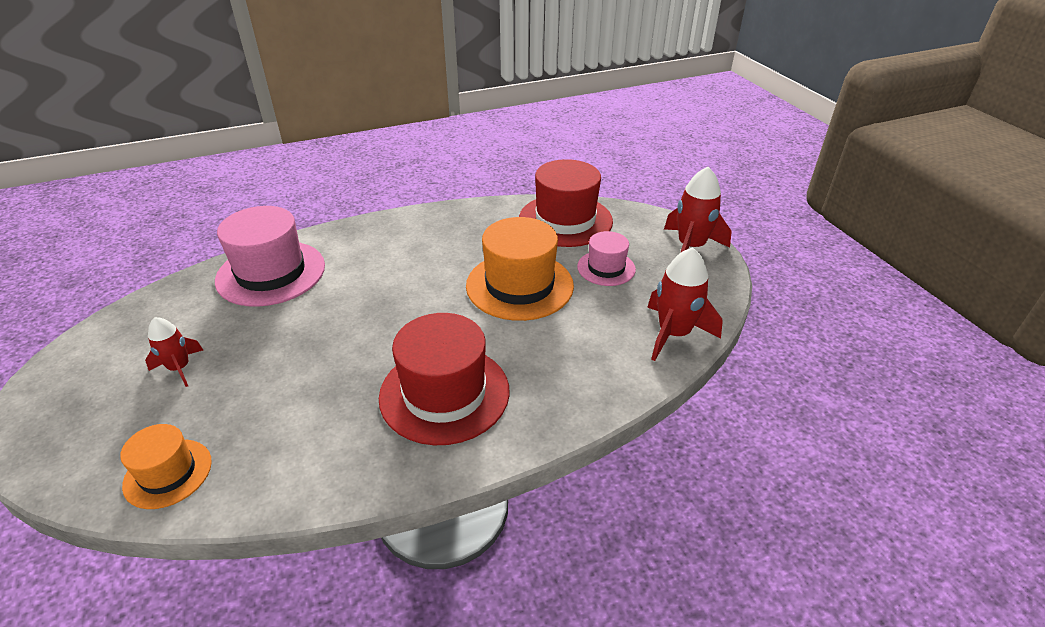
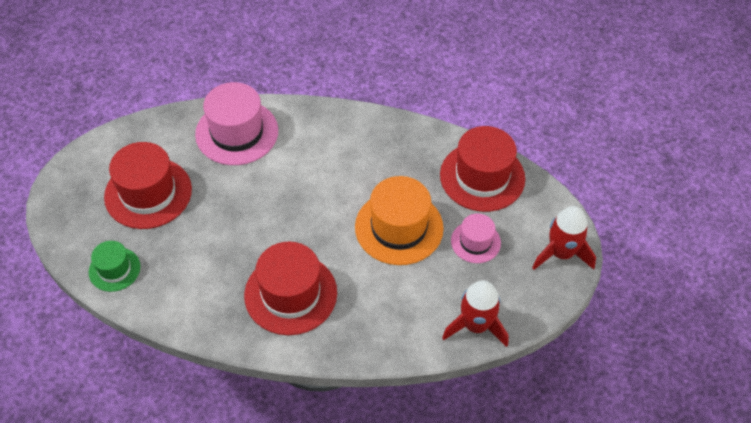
camera: 30 degrees right, 15 degrees up
(168, 473) = (114, 269): orange hat -> green hat
(180, 368) = (148, 193): red rocket -> red hat

